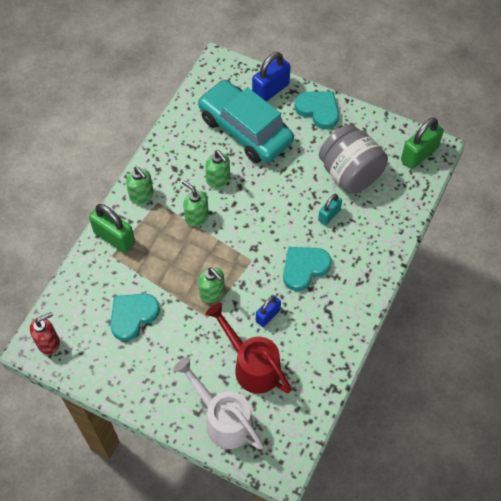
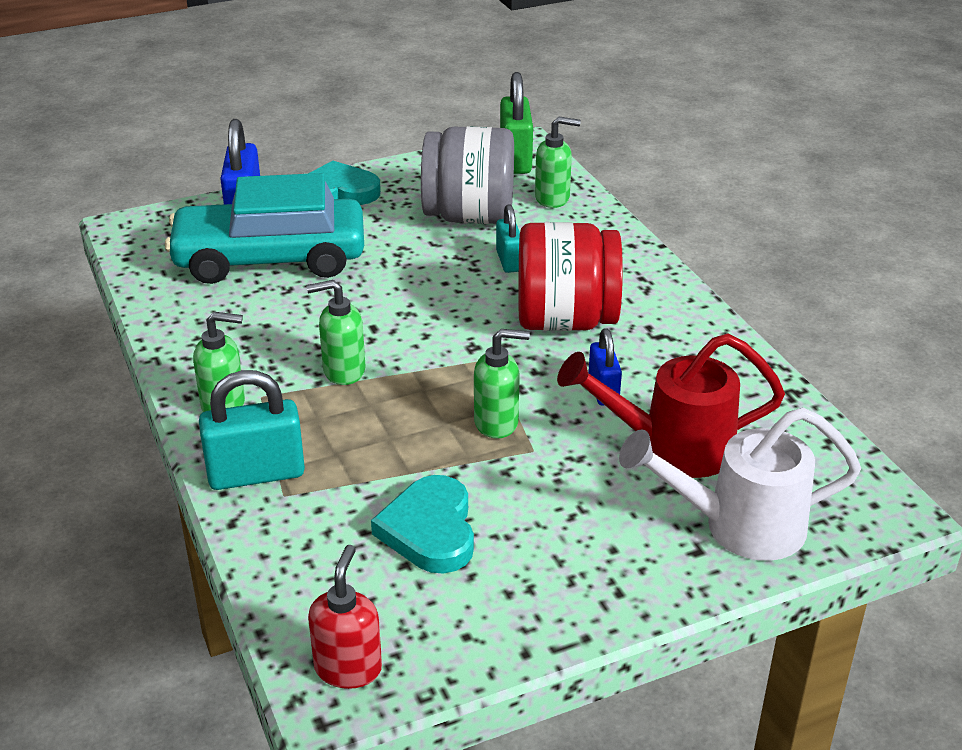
camera: 50 degrees left, 25 degrees down
(114, 238) = (256, 474): green padlock -> turquoise padlock
(218, 179) = (312, 320): green soap dispenser -> green soap dispenser (553, 198)
(304, 268) = (565, 321): turquoise heart -> red jar

